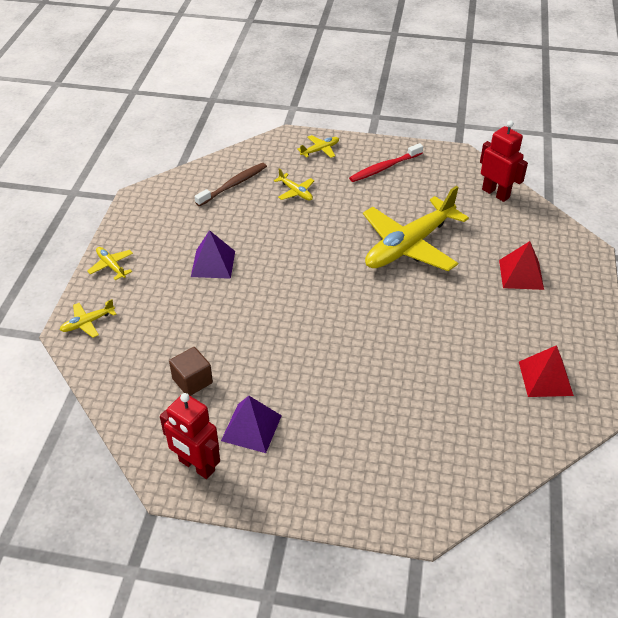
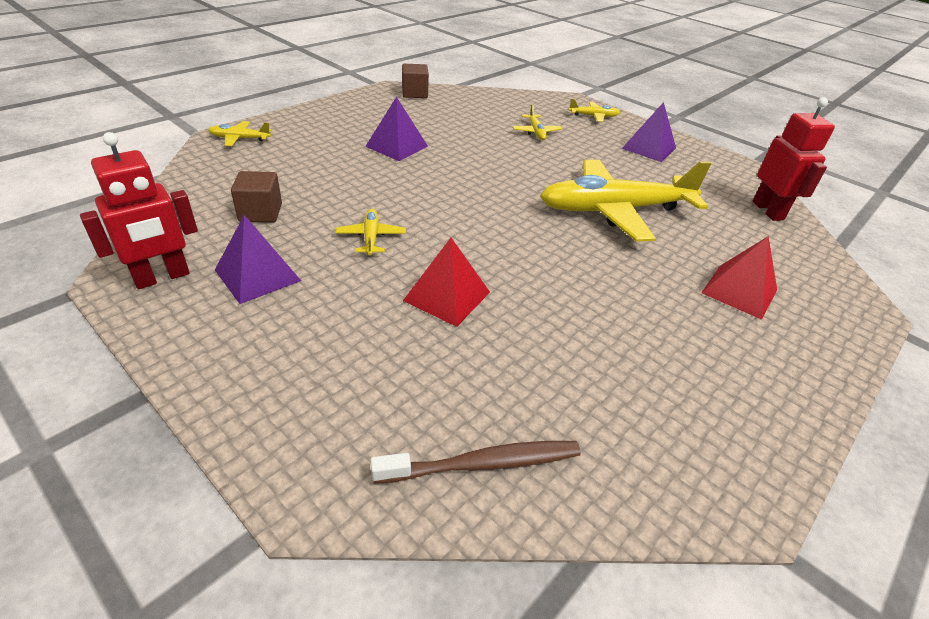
camera: 30 degrees right, 5 degrees down
(111, 266) = (311, 116): yellow plane -> yellow plane (371, 237)
(162, 194) = (414, 93): none -> brown cube
(196, 466) = (162, 277): red robot -> red robot turned 105 degrees counterclockwise
(233, 185) = (483, 109): brown toothbrush -> brown toothbrush (483, 464)
(384, 168) = (649, 148): red toothbrush -> purple pyramid
(545, 378) = (678, 417): red pyramid -> red pyramid (447, 296)

